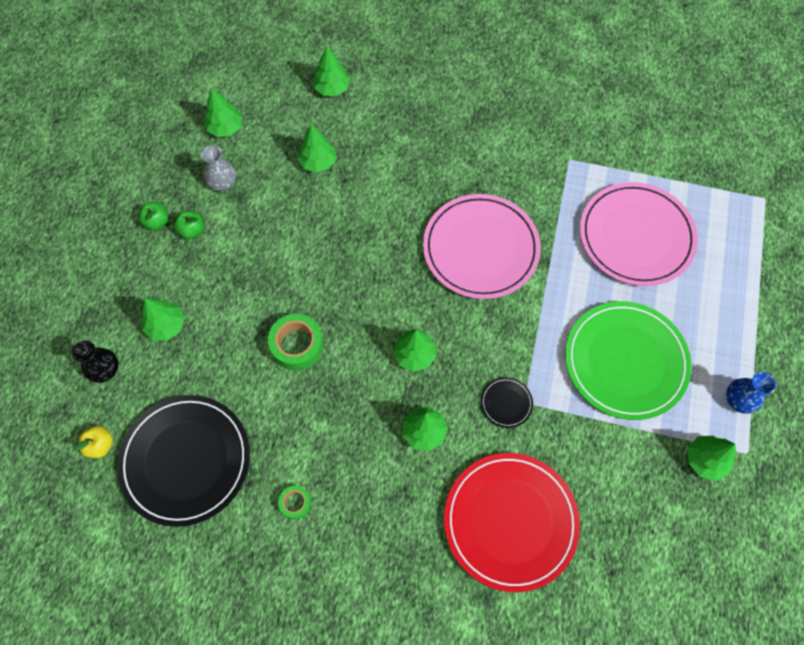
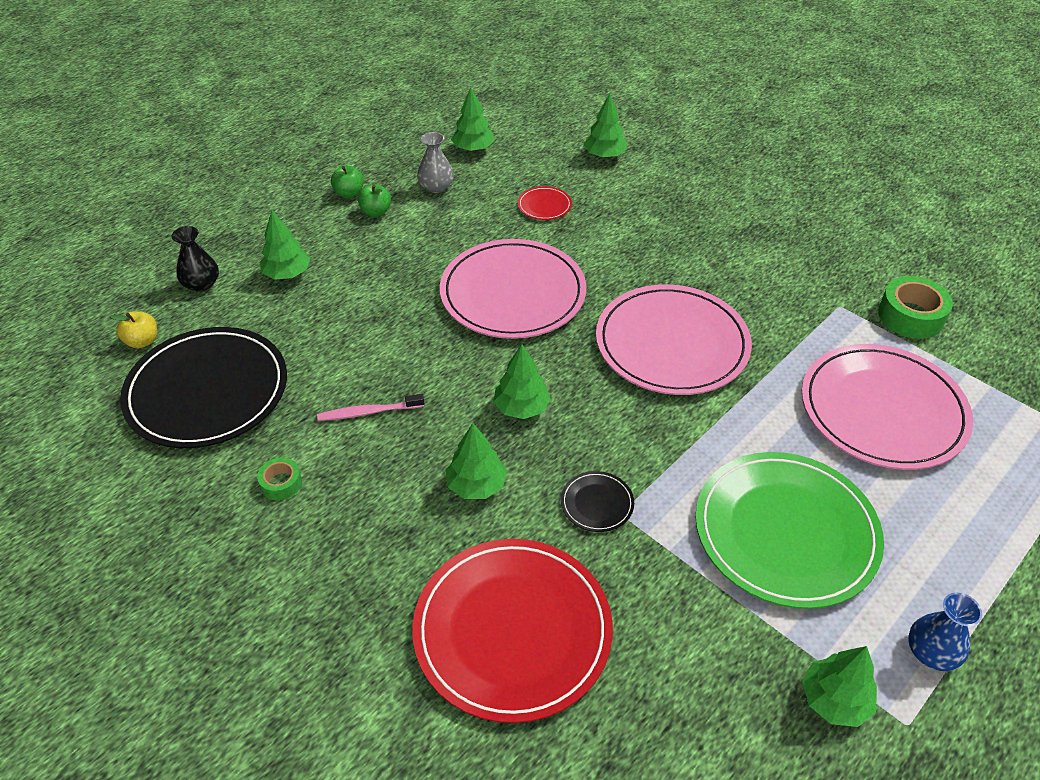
camera: 30 degrees right, 20 degrees down
(297, 345) = (400, 344): green tape -> green tape (910, 316)
(314, 414) = (368, 412): none -> pink toothbrush
(318, 162) = (544, 205): green tree -> red plate
(347, 258) = (513, 293): none -> pink plate

